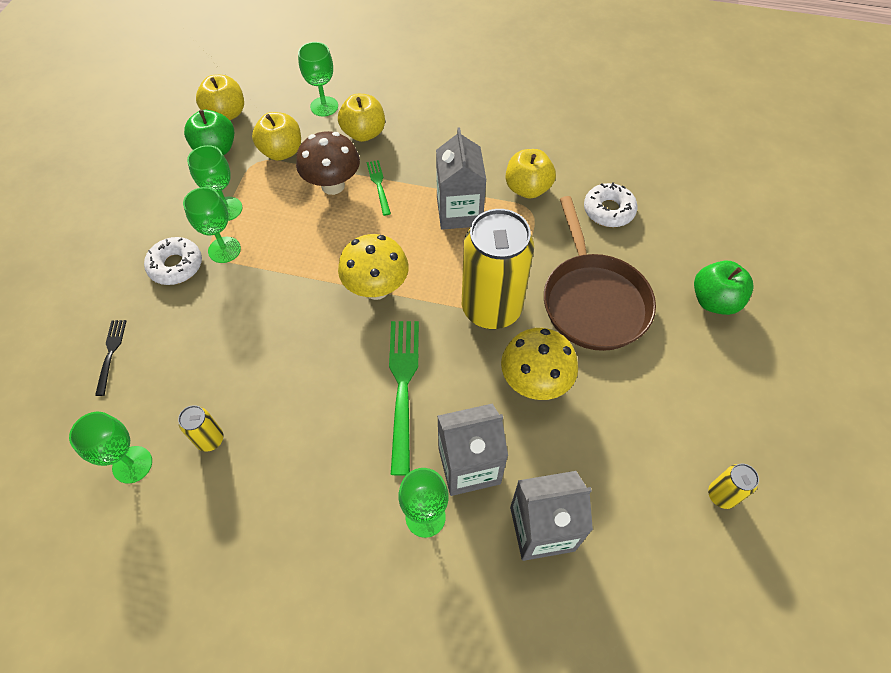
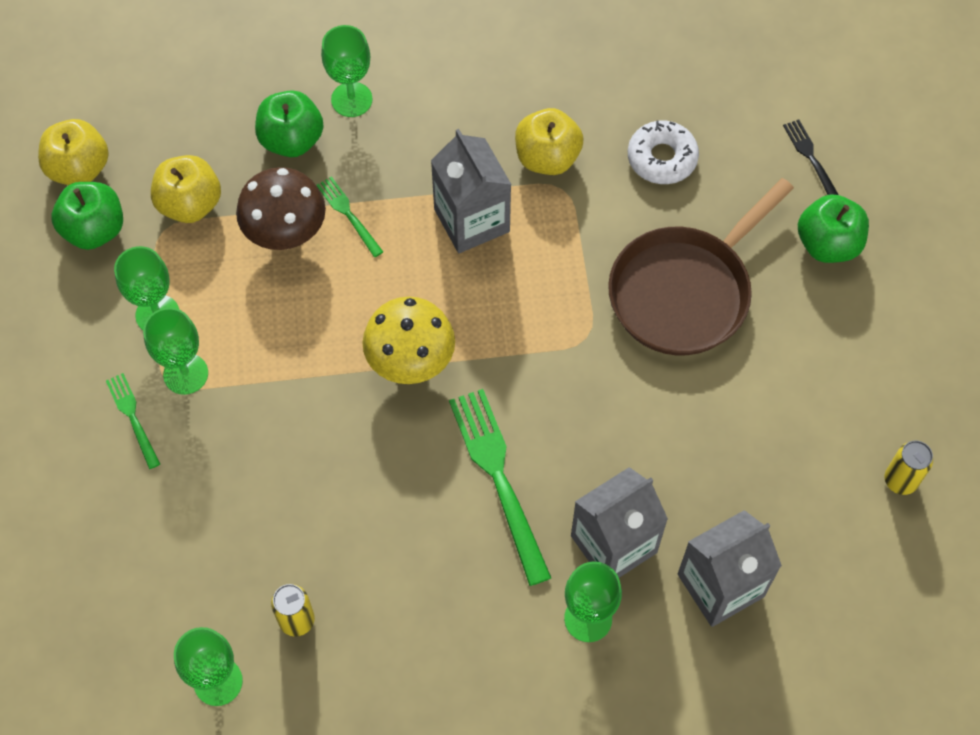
camera: 20 degrees left, 5 degrees up
(111, 353) = (112, 560): black fork -> black fork (811, 158)
(176, 266) = (132, 417): white donut -> green fork
(324, 106) = (215, 114): green goblet -> green goblet (351, 99)
(364, 133) = (291, 140): yellow apple -> green apple
(491, 308) = (565, 342): yellow can -> none
(534, 382) = (651, 420): yellow mushroom -> none
(593, 301) = (684, 291): brown pan -> brown pan turned 75 degrees clockwise

